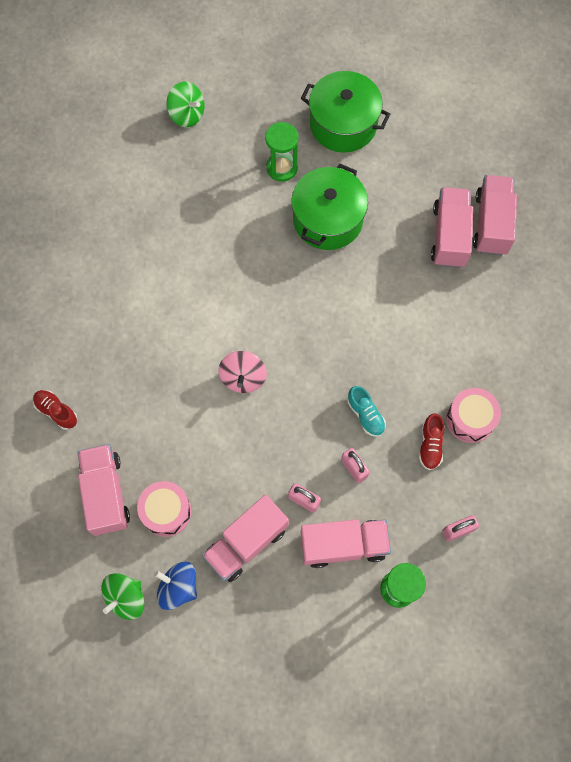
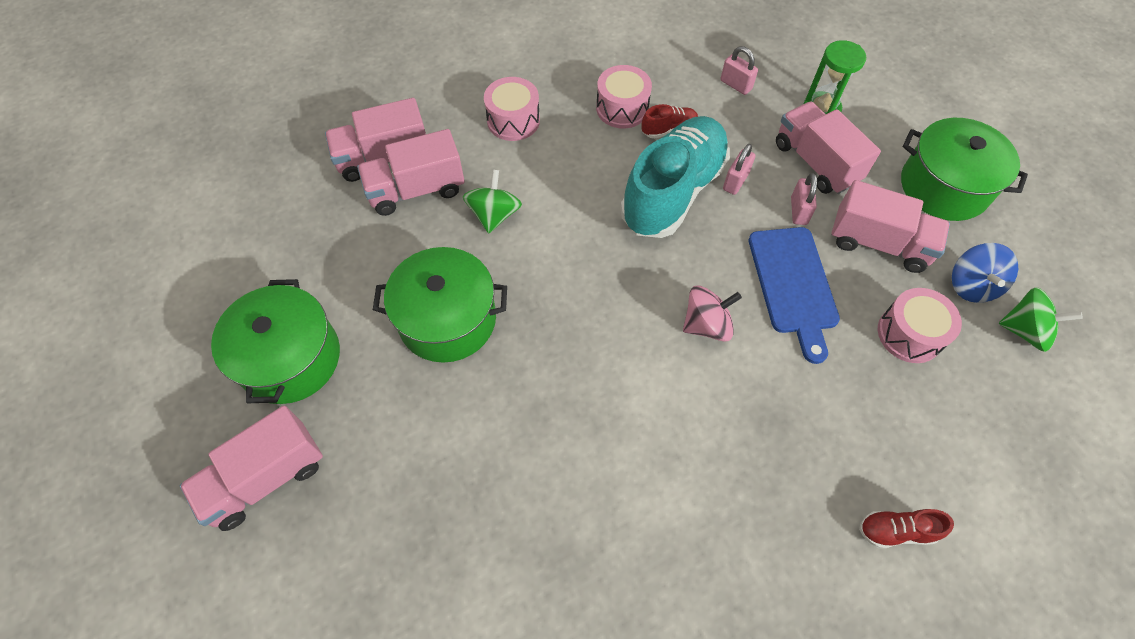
camera: 115 degrees left, 10 degrees down
(56, 411) = (895, 531): red shoe -> red shoe turned 75 degrees clockwise
(106, 493) = (942, 410): pink truck -> pink truck (265, 478)
(187, 114) = (339, 591): green spinning top -> green spinning top (494, 215)
(243, 455) = (793, 285): none -> blue cutting board
(271, 636) = (944, 187): none -> green pot
(282, 168) = (390, 407): green hourglass -> none
(365, 415) = (673, 192): turquoise shoe -> turquoise shoe, size x2.47
(492, 329) = (513, 120): none -> pink drum

